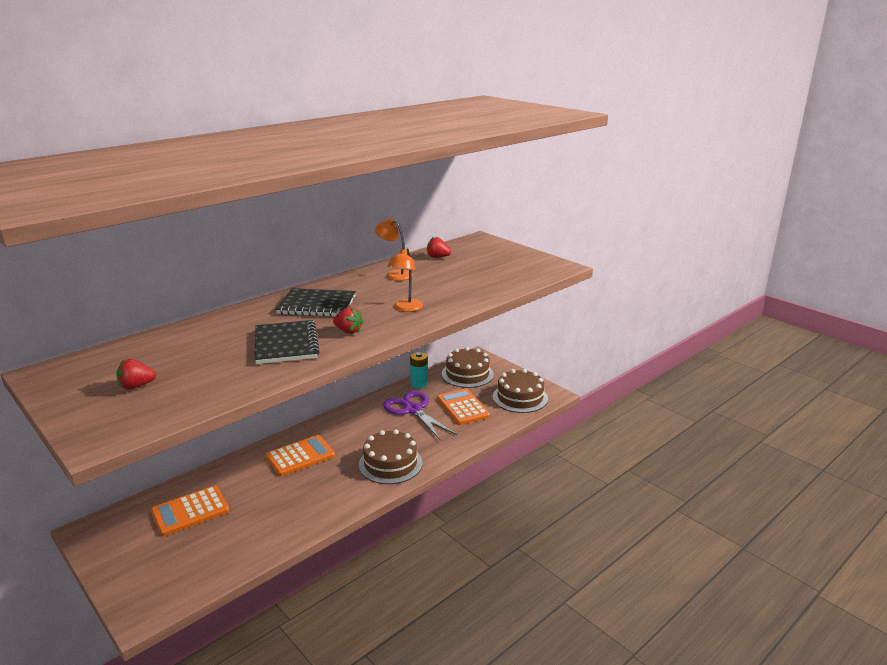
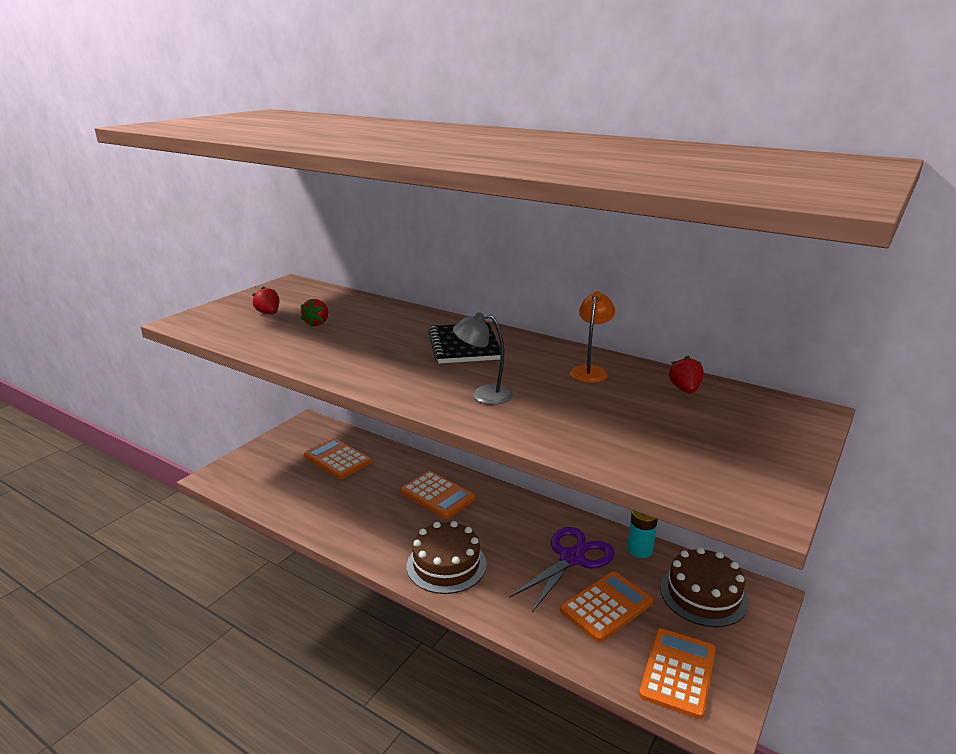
camera: 75 degrees right, 0 degrees up
(286, 344) = (360, 350): black notebook -> none
(348, 331) = (402, 373): red strawberry -> red strawberry (317, 323)
(406, 308) = (483, 395): orange lamp -> grey lamp
(520, 397) = (678, 672): brown cake -> orange calculator

